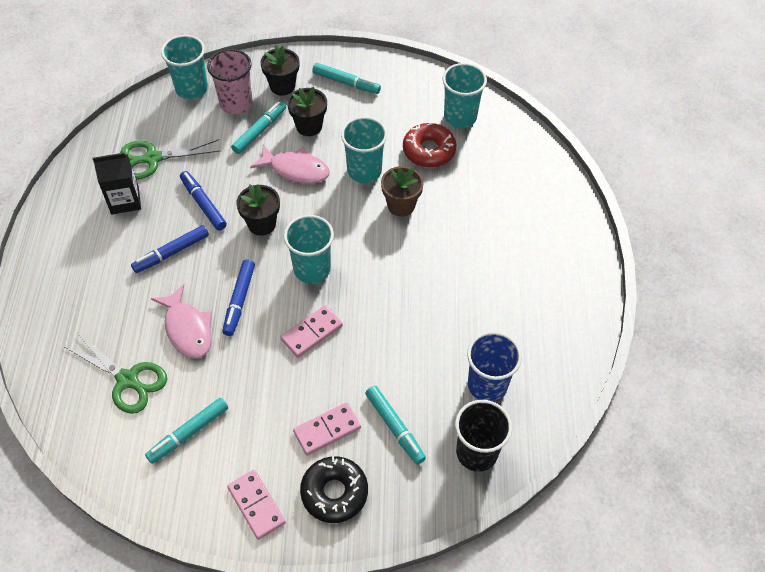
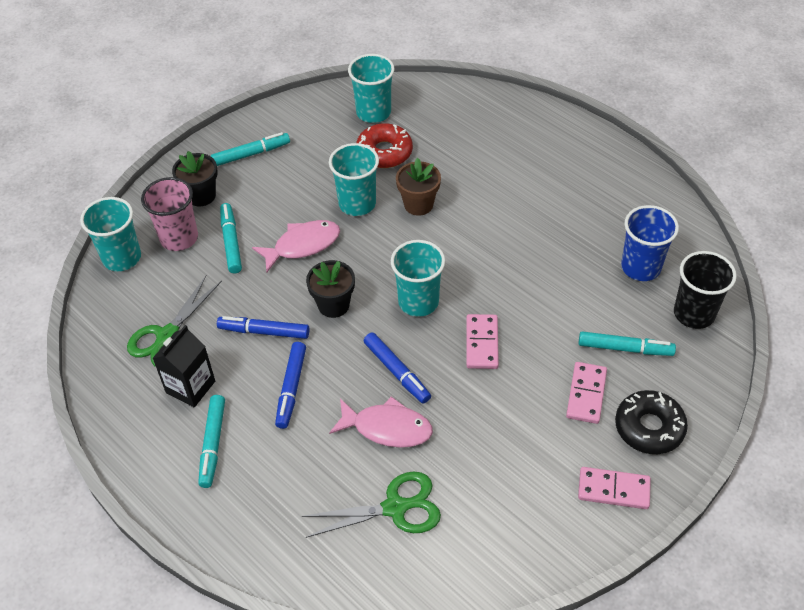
camera: 45 degrees left, 5 degrees down
(188, 433) = (497, 495): turquoise marker -> turquoise marker (213, 444)
(309, 126) = (267, 207): black flower pot -> none

